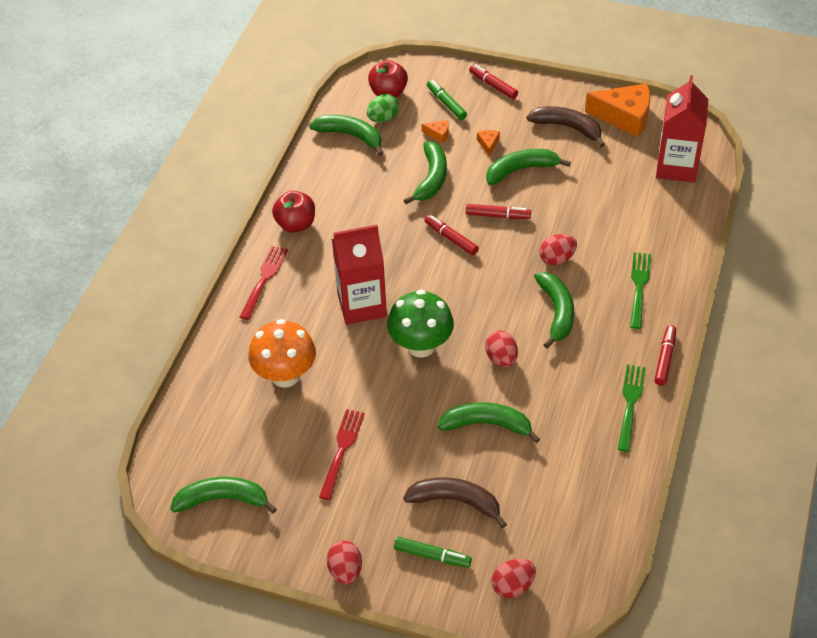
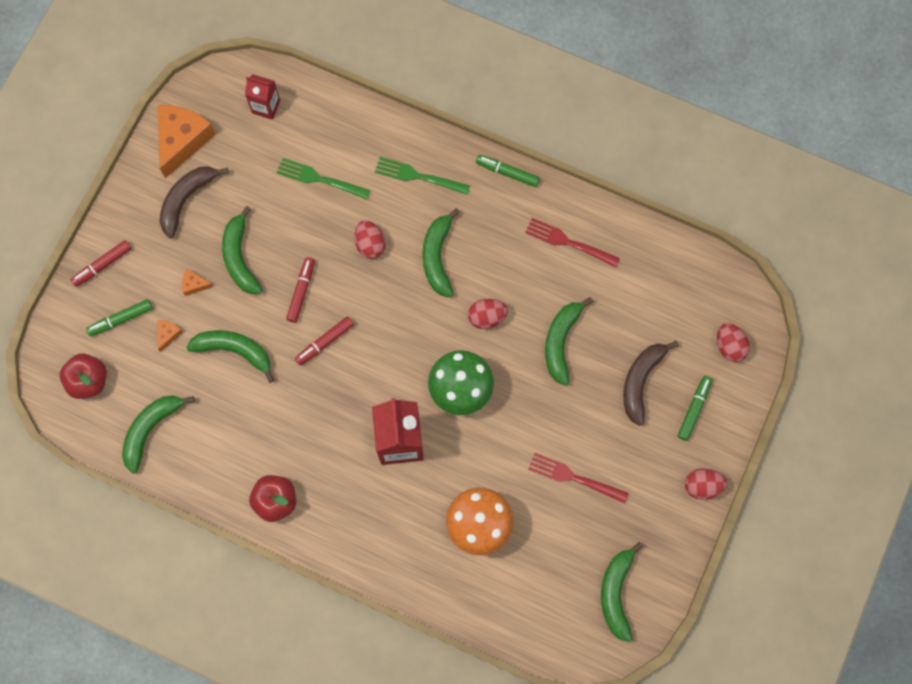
camera: 85 degrees left, 25 degrees up
(264, 279) = (349, 539): red fork -> red fork (568, 242)
(383, 118) = (130, 391): green egg -> none
(556, 312) = (438, 257): green banana -> green banana turned 90 degrees counterclockwise
(630, 404) = (554, 213): green fork -> green fork (320, 179)
(665, 358) = (507, 173): red marker -> green marker
(676, 167) = (266, 106): red carton -> red carton, size x0.56

